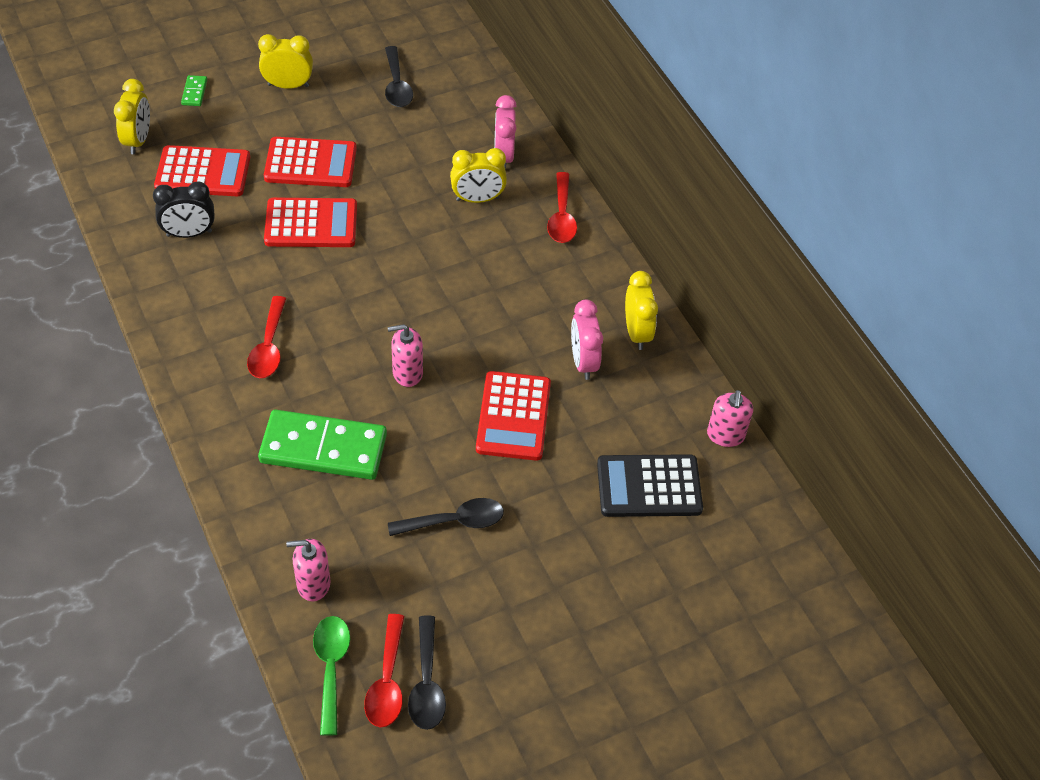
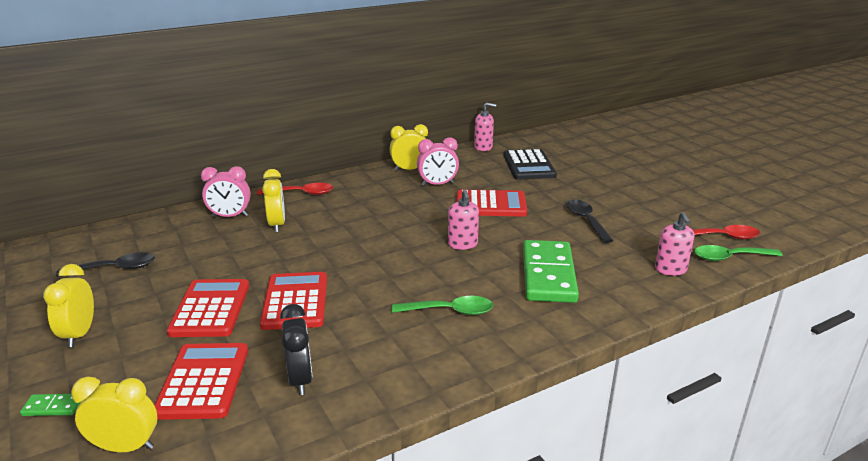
camera: 90 degrees left, 25 degrees down
(269, 347) = (450, 311): red spoon -> green spoon
(427, 683) = (711, 224): black spoon -> none

